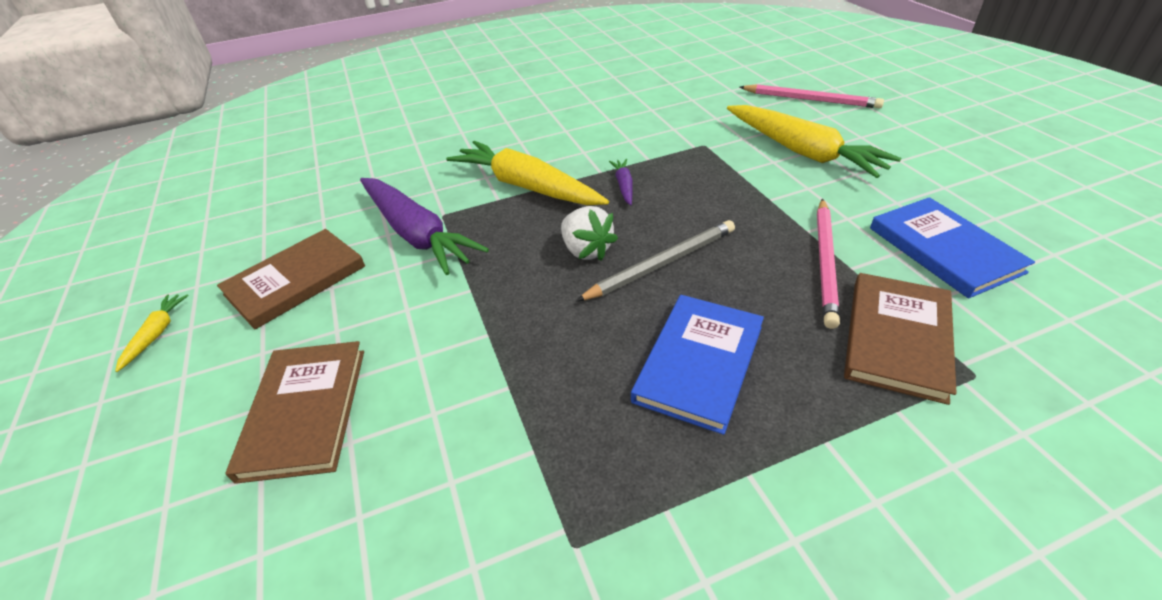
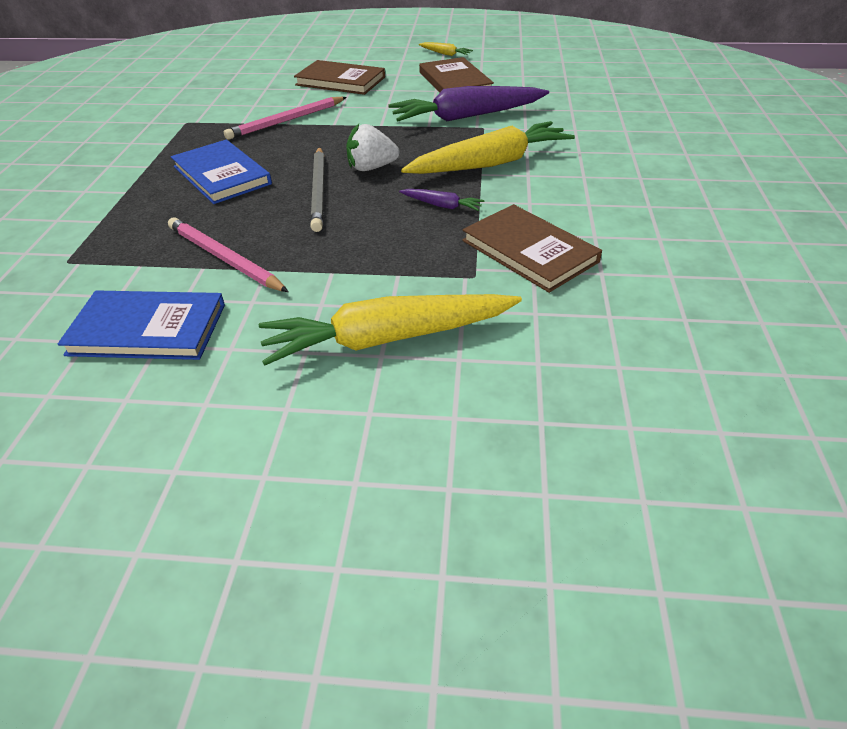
camera: 115 degrees right, 0 degrees up
(811, 100) = (519, 432): pink pencil -> pink pencil (286, 121)
(896, 338) = (130, 249): brown book -> brown book (529, 251)

